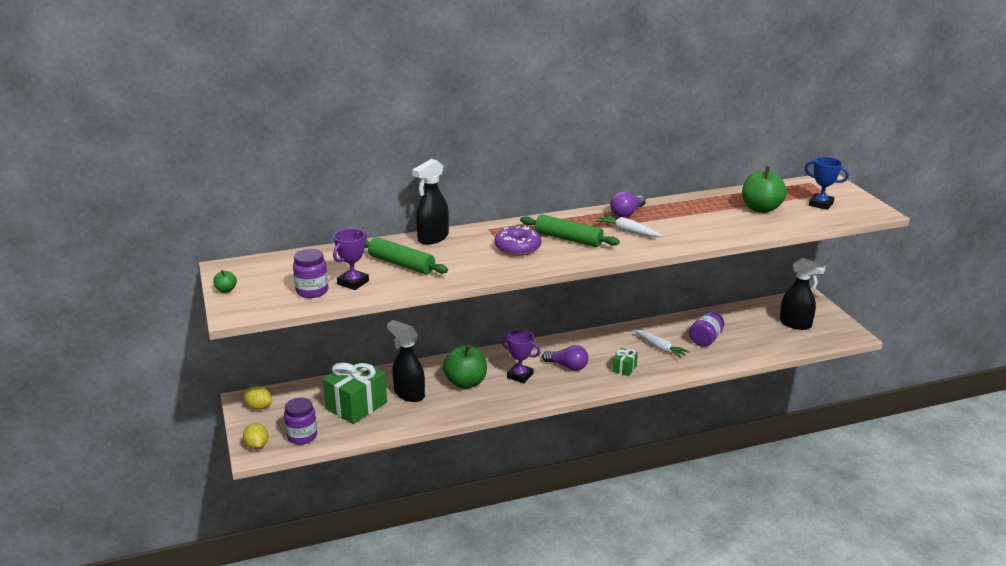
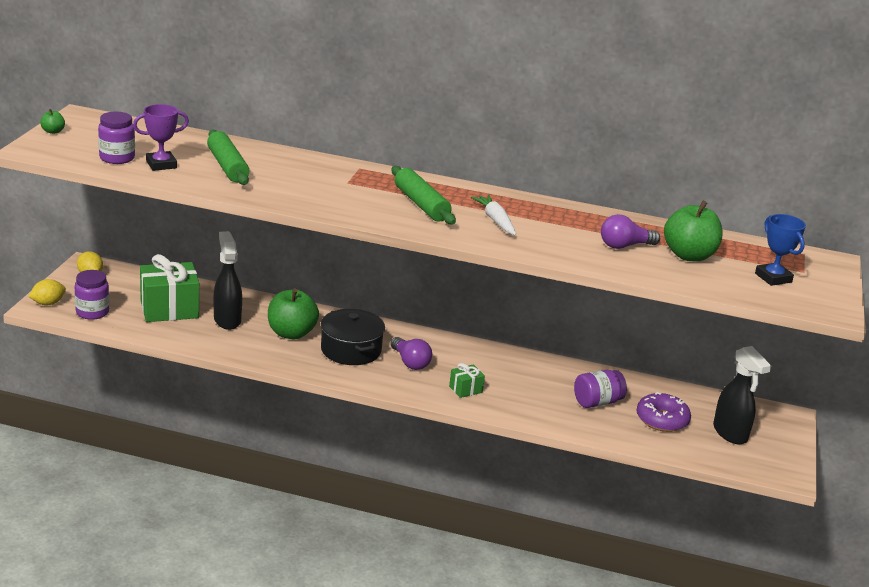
camera: 30 degrees right, 0 degrees up
(257, 446) = (48, 303): yellow lemon -> yellow lemon turned 45 degrees clockwise
(432, 238) = (293, 157): black spray bottle -> none
(517, 248) = (357, 193): purple donut -> purple donut (662, 420)
(520, 376) = (351, 350): purple trophy -> black pot
(627, 213) = (525, 205): purple light bulb -> purple light bulb (624, 246)
(660, 348) = (533, 388): white carrot -> none

